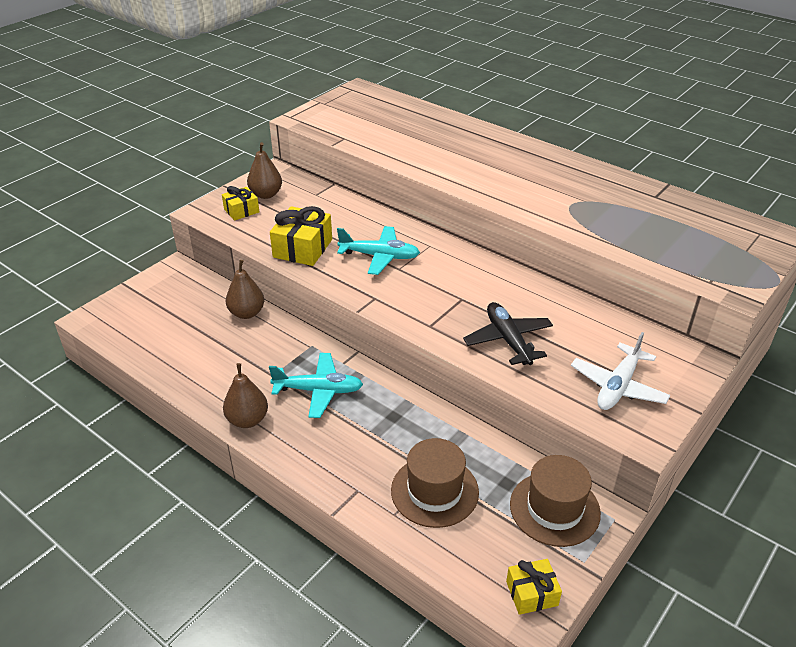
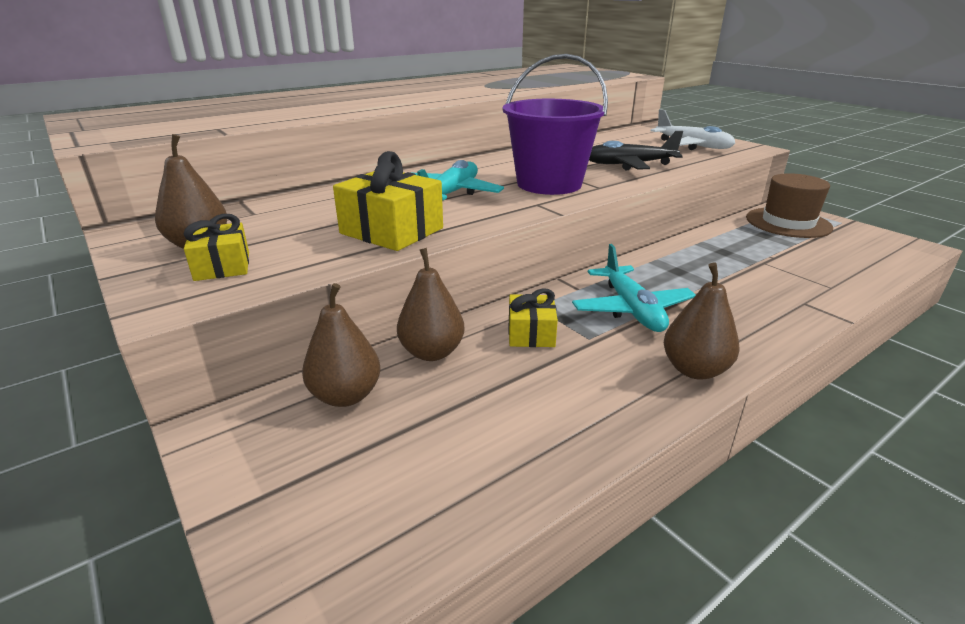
camera: 75 degrees left, 10 degrees down
(204, 295) = (346, 396): none -> brown pear
(318, 390) = (631, 309): turquoise plane -> turquoise plane turned 150 degrees clockwise
(425, 298) = (549, 184): none -> purple bucket
(434, 491) = (788, 264): brown hat -> none
(532, 593) = (891, 243): yellow gift -> yellow gift (531, 333)

